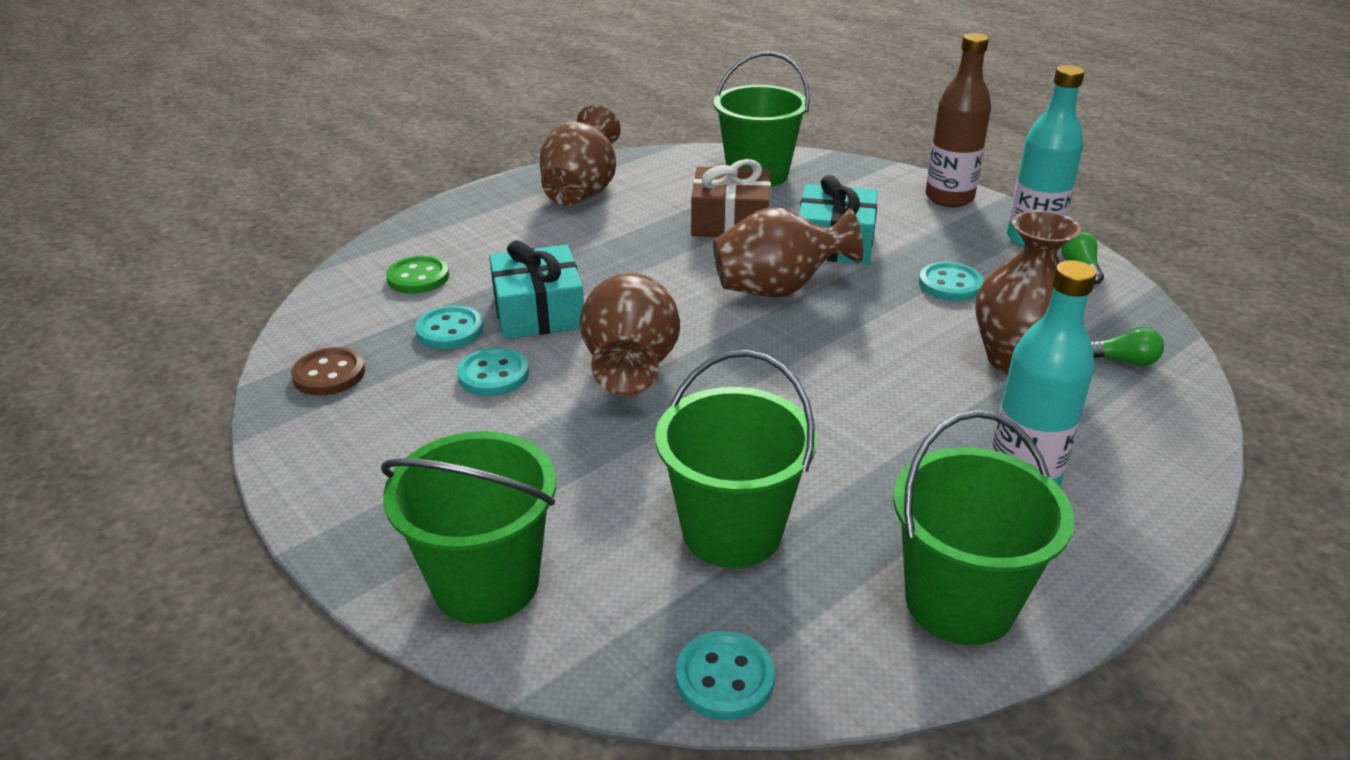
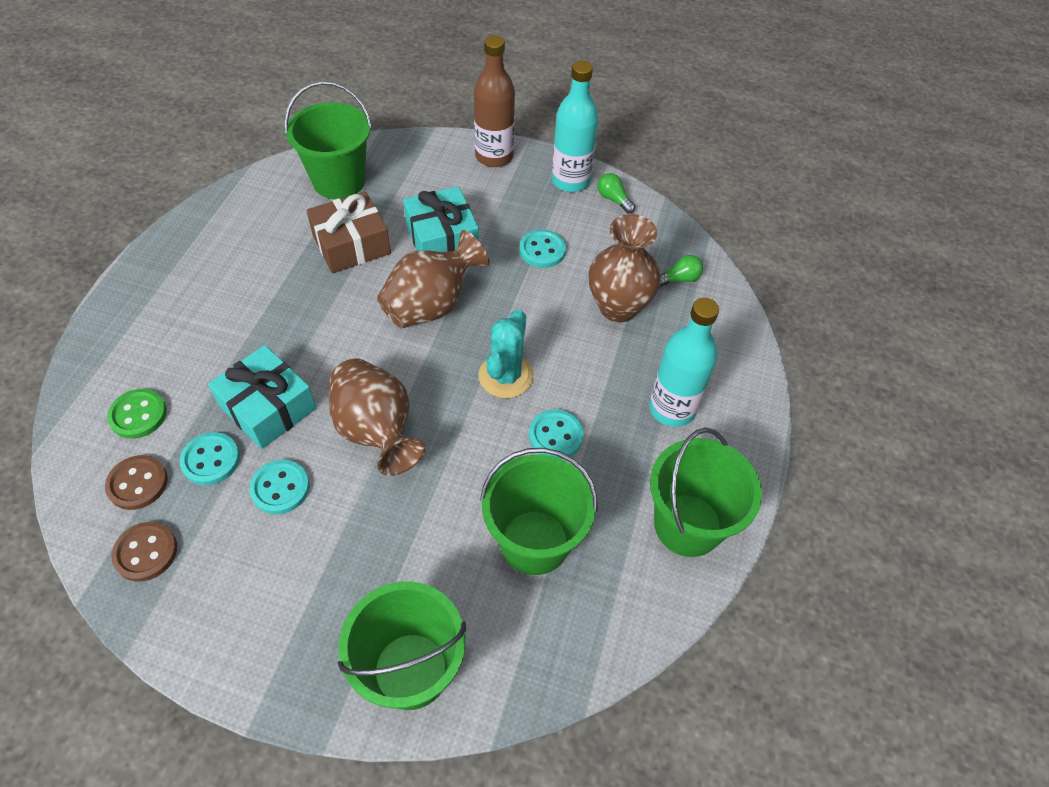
camera: 35 degrees left, 20 degrees up
(371, 323) = (137, 483): none -> brown button
(581, 192) = (207, 257): brown vase -> none
(724, 678) = (597, 653): turquoise button -> turquoise button (555, 436)
(818, 372) = (506, 376): none -> turquoise cactus

